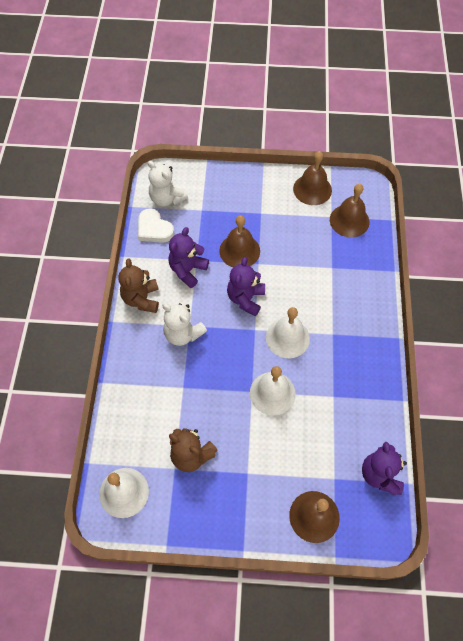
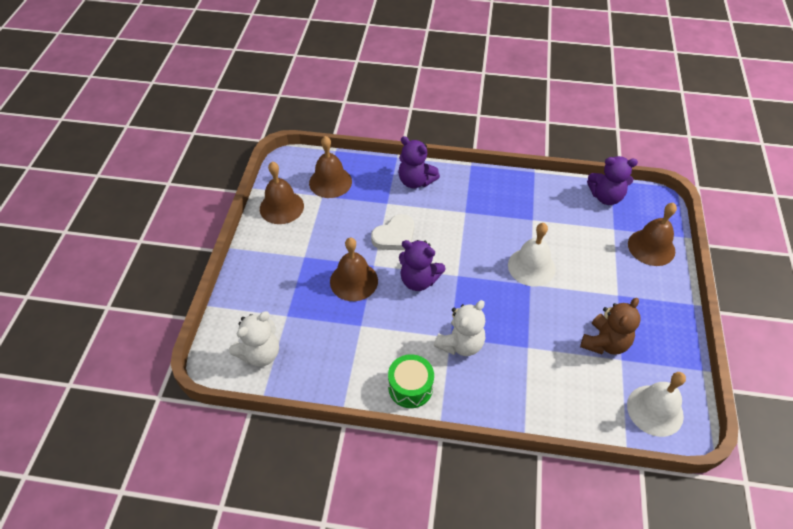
camera: 85 degrees left, 10 degrees down
(141, 299) = (410, 387): brown teddy bear -> green drum
(154, 229) = (305, 370): white heart -> white heart (395, 236)
(187, 270) = (374, 335): purple teddy bear -> purple teddy bear (415, 181)
(287, 338) = (468, 248): white bell -> none

